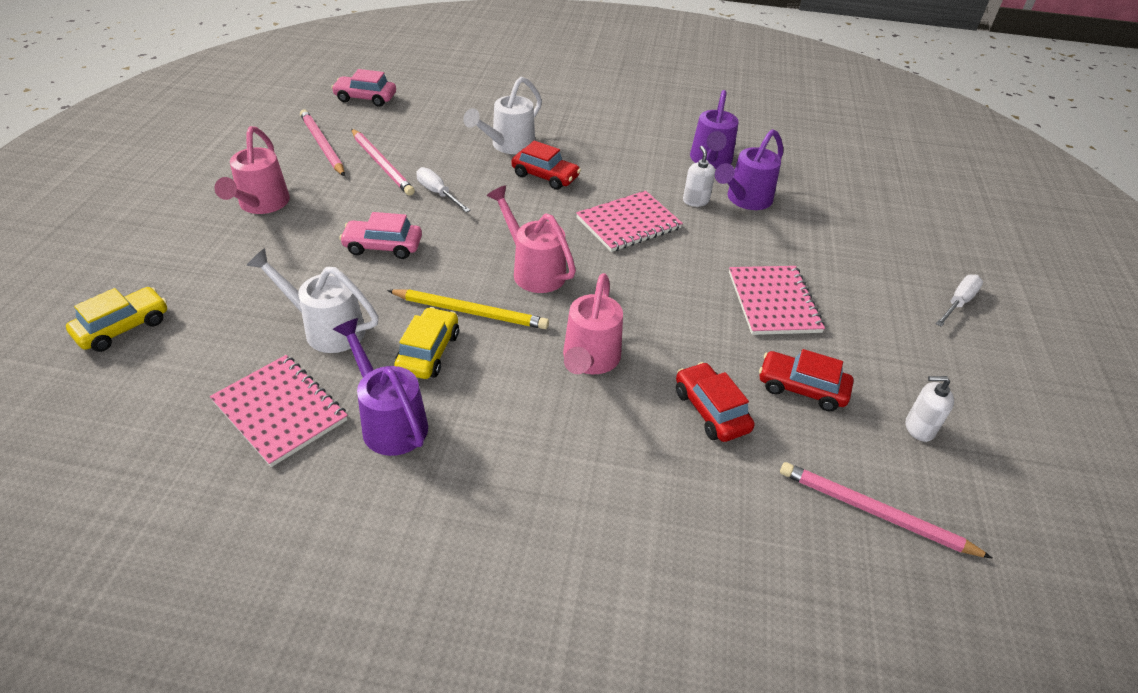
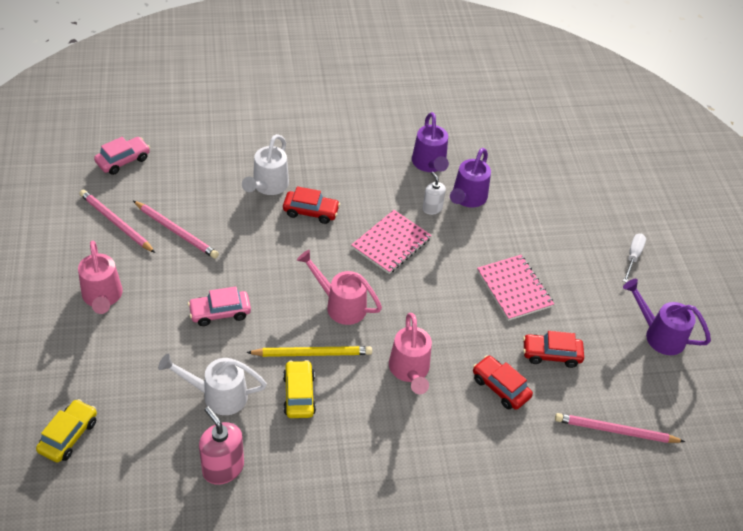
camera: 20 degrees left, 5 degrees up
(280, 411) = (223, 468): pink notebook -> pink soap dispenser
(365, 98) = (123, 160): pink car -> pink car turned 150 degrees clockwise
(390, 421) = (300, 455): purple watering can -> purple watering can (659, 335)
(438, 193) = (236, 250): white screwdriver -> none
(919, 428) = (628, 364): white soap dispenser -> none

